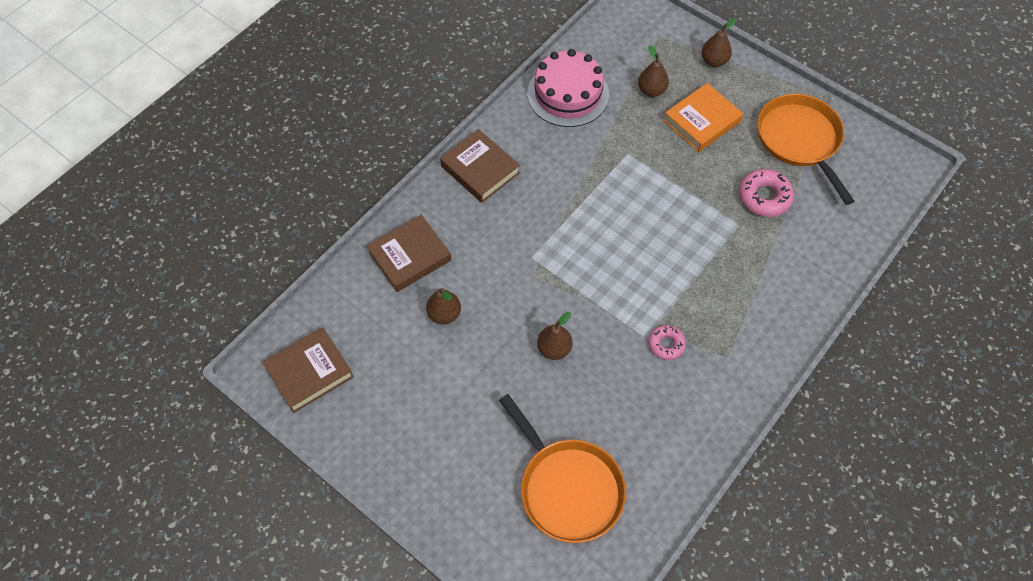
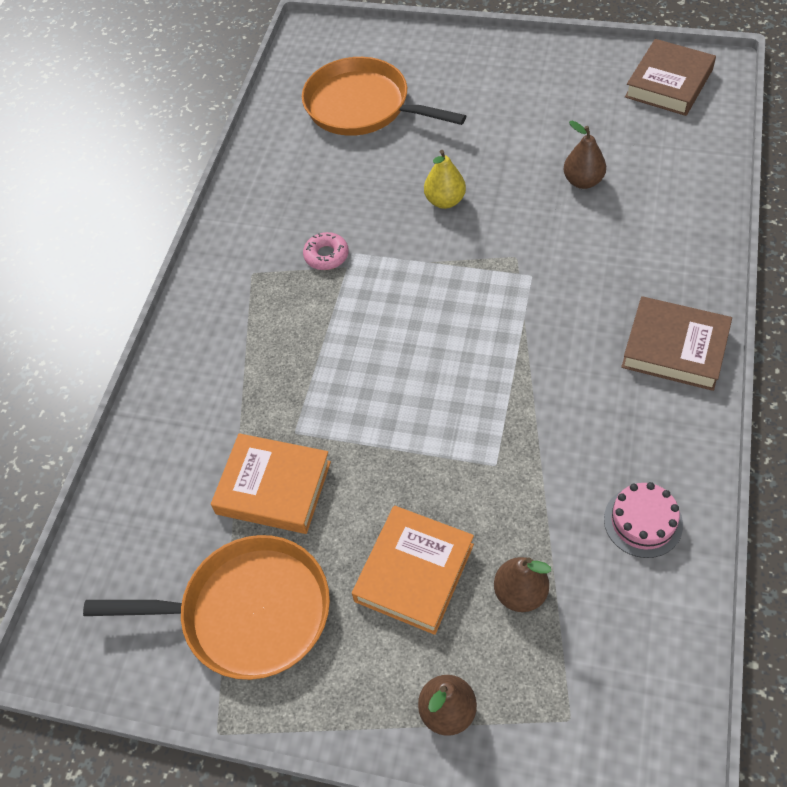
camera: 160 degrees right, 5 degrees down
(410, 256) = (668, 216): brown book -> none
(554, 349) = (445, 201): brown pear -> yellow pear
(568, 94) = (643, 521): pink cake -> pink cake, size x0.55
(764, 197) = (273, 487): pink donut -> orange book
(800, 140) = (248, 612): orange pan -> orange pan turned 45 degrees counterclockwise

